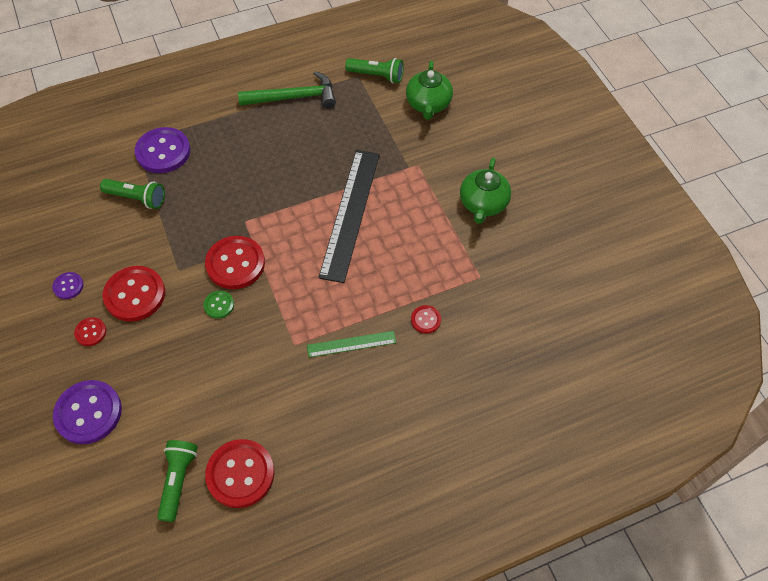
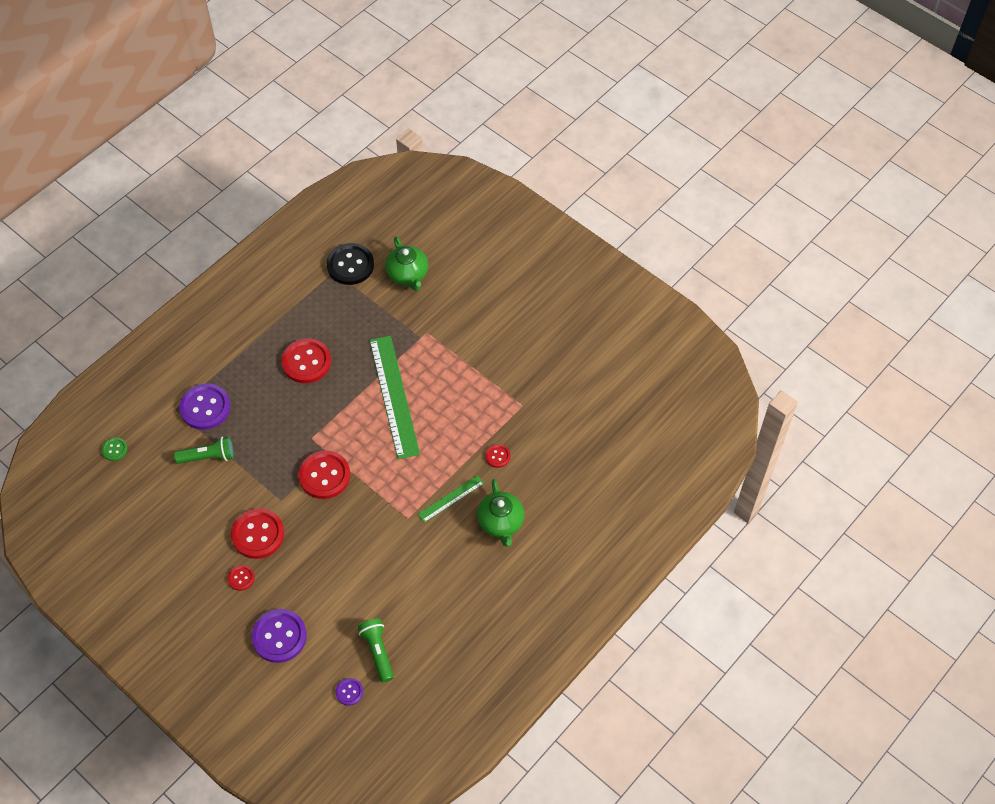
camera: 25 degrees left, 0 degrees up
(68, 286) = (198, 551): purple button -> purple button (349, 692)
(219, 305) = (331, 513): green button -> green button (114, 449)
(240, 474) = (421, 627): red button -> red button (306, 362)
(294, 97) = (289, 313): green hammer -> none
(350, 213) = (394, 396): black ruler -> green ruler
(377, 76) = (350, 265): green flashlight -> black button
(483, 204) = (496, 345): green teapot -> green teapot (501, 522)

